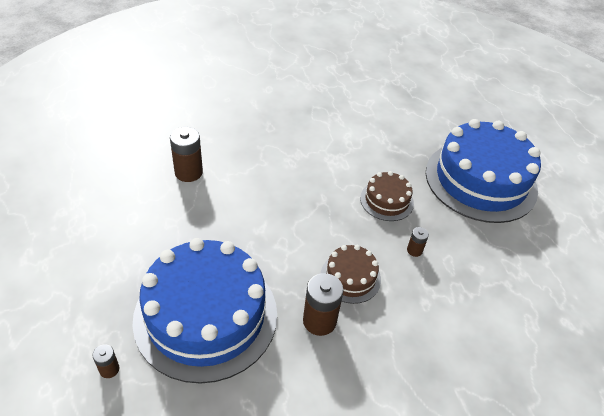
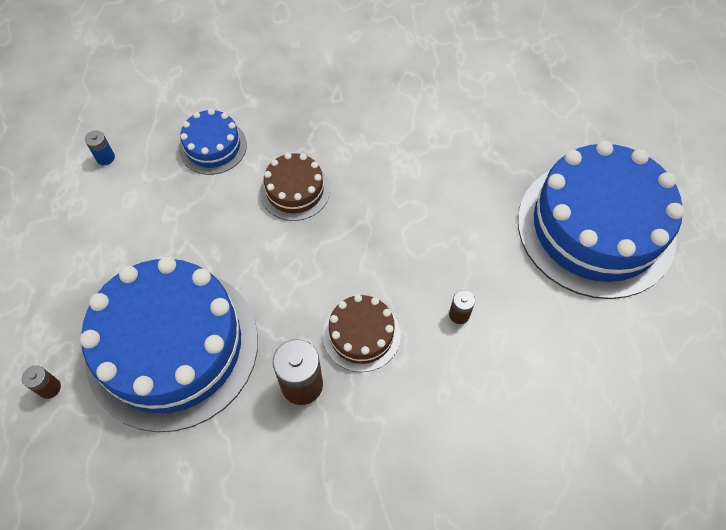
camera: 20 degrees right, 15 degrees up
(103, 193) = (105, 158): none -> blue battery
(188, 172) = (213, 147): brown battery -> blue cake
(386, 200) = (450, 234): brown cake -> brown cake (295, 190)

